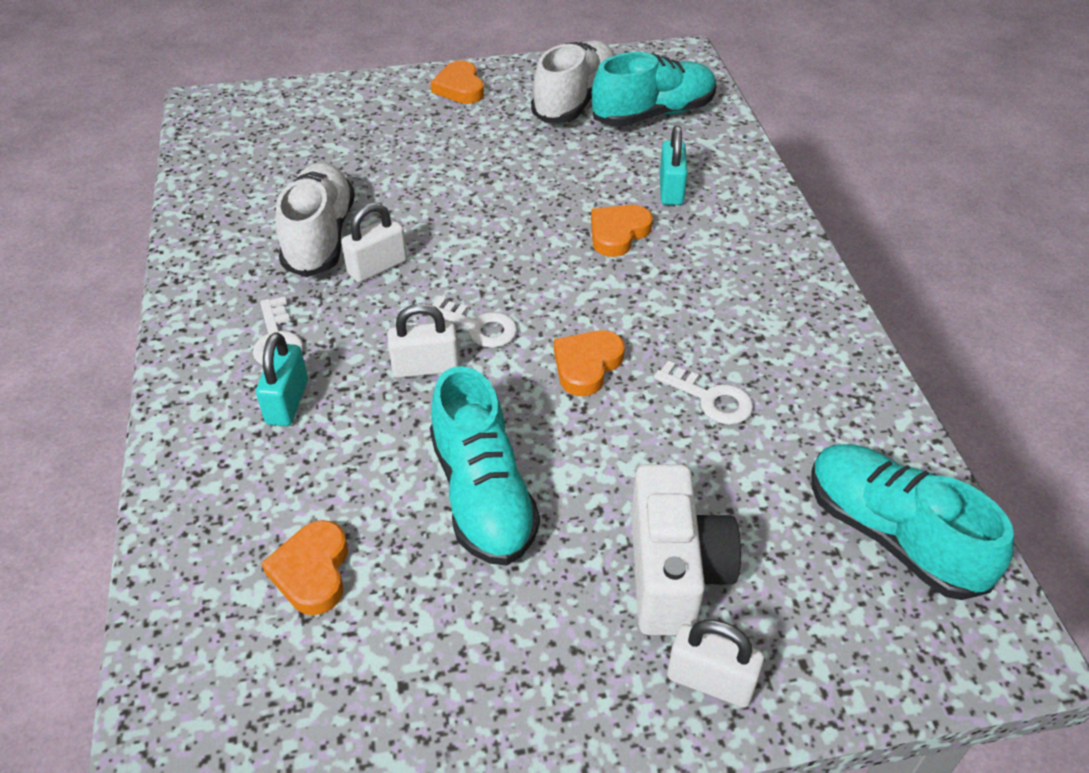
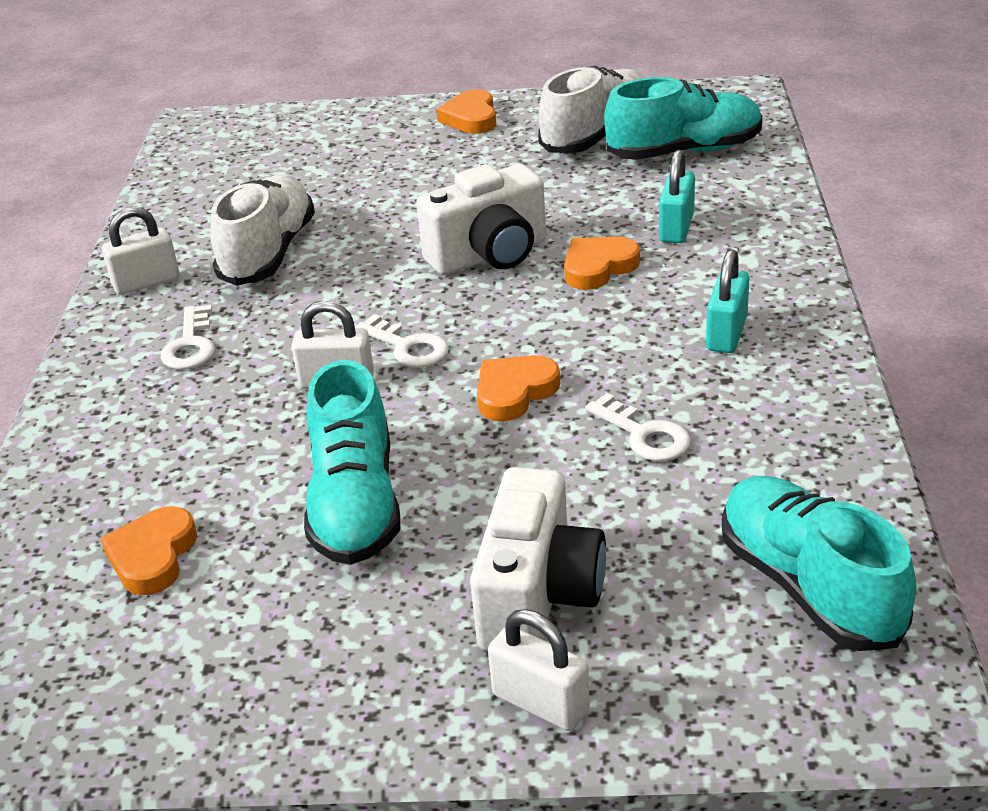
camera: 15 degrees right, 10 degrees down
(287, 402) = (181, 402): turquoise padlock -> turquoise padlock (727, 333)
(377, 267) = (319, 284): white padlock -> white padlock (146, 282)
(521, 227) = (490, 255): none -> white camera

